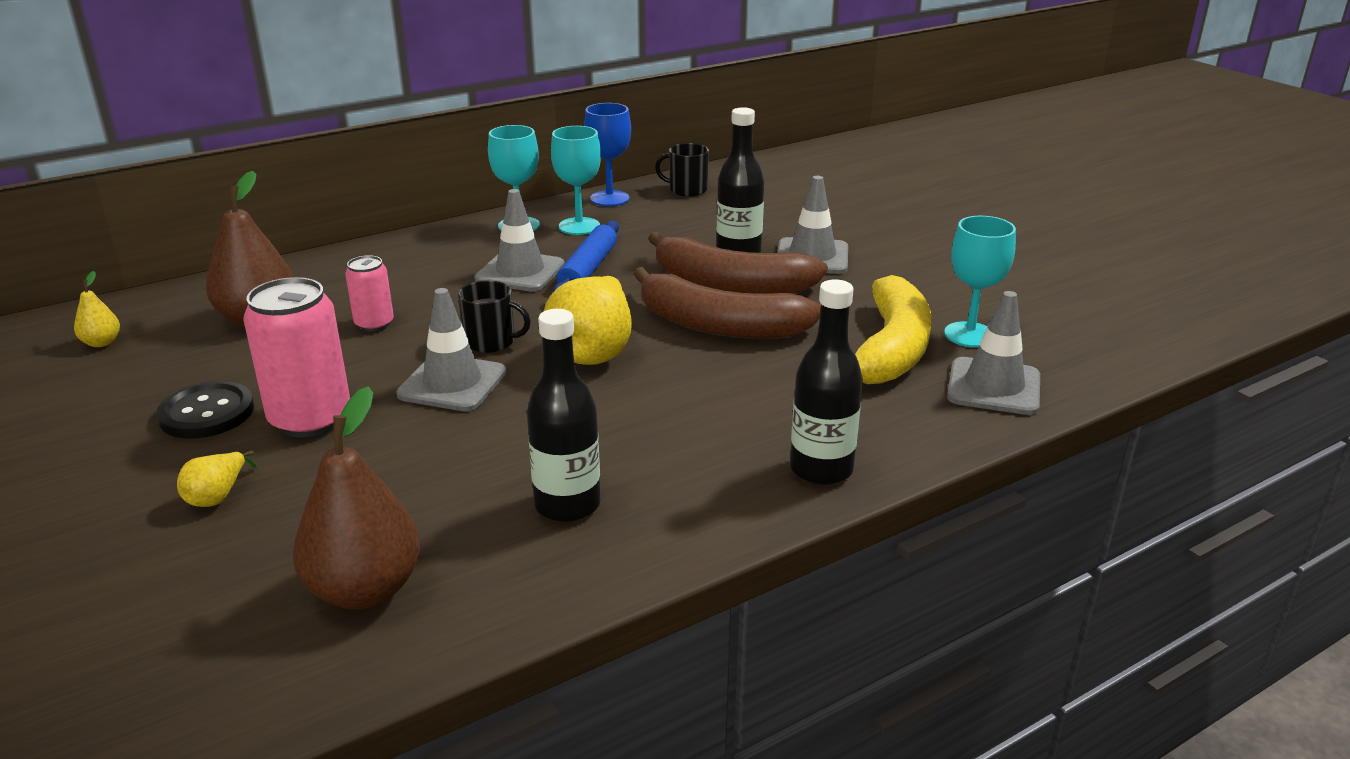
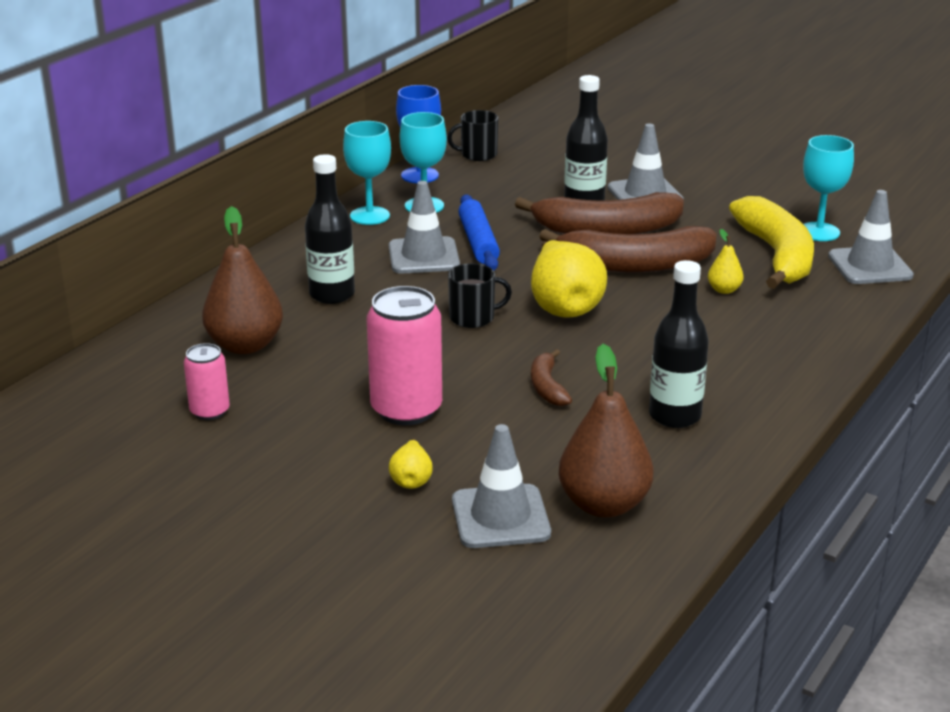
camera: 25 degrees left, 0 degrees up
(102, 343) = (129, 398): yellow pear -> yellow pear (724, 290)
(207, 413) = (313, 427): black button -> none
(374, 324) = (355, 326): pink can -> pink can (210, 411)
(452, 383) = (484, 356): grey traffic cone -> grey traffic cone (500, 517)
(474, 433) = (547, 387): none -> brown banana
(821, 469) = (815, 349): black bottle -> black bottle (332, 294)

